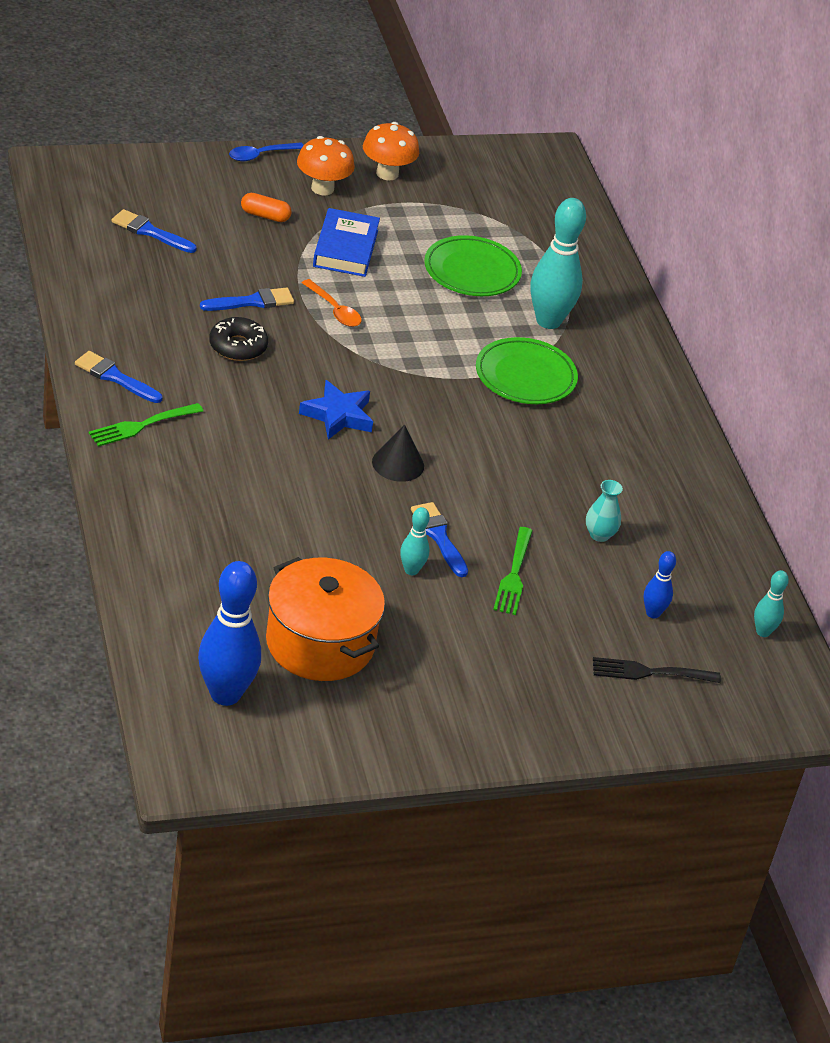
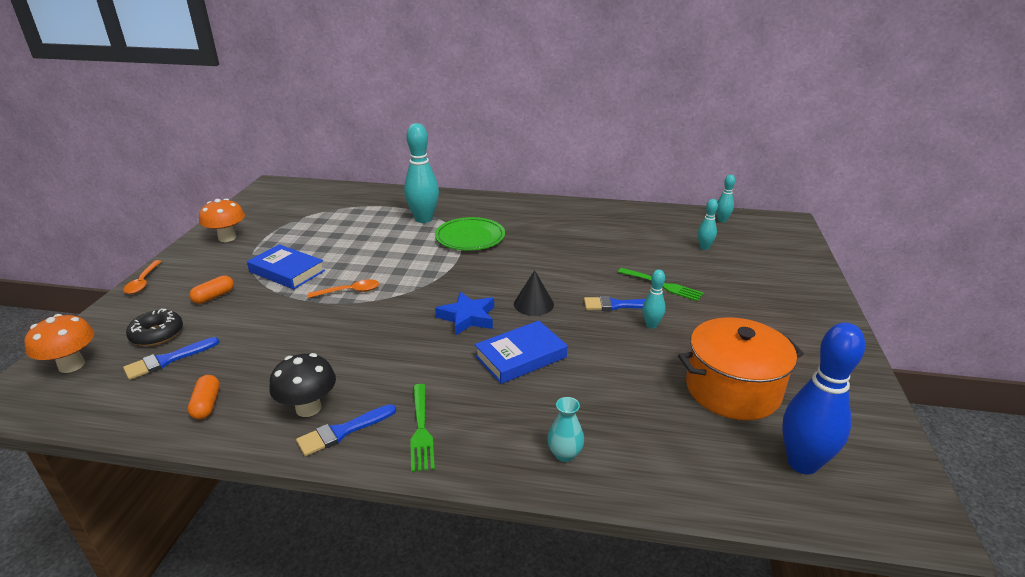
camera: 60 degrees left, 10 degrees down
(105, 283) = (207, 405): none -> orange capsule
(133, 346) = (308, 408): none -> black mushroom
(238, 346) = (355, 347): black donut -> black donut (157, 334)
(252, 302) = (307, 326): blue brush -> none
(260, 155) = (143, 282): blue spoon -> orange spoon
(288, 471) = (520, 357): none -> blue book
(322, 188) = (212, 265): orange mushroom -> orange mushroom (71, 365)
(472, 271) = (355, 232): green plate -> none
(599, 535) = (629, 248): turquoise vase -> turquoise vase (564, 454)
(649, 672) = (758, 260): black fork -> none
(653, 613) = (704, 247): blue bowling pin -> turquoise bowling pin

